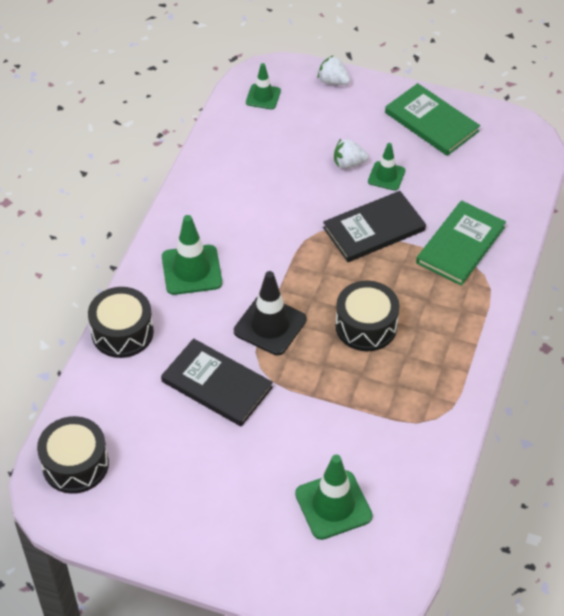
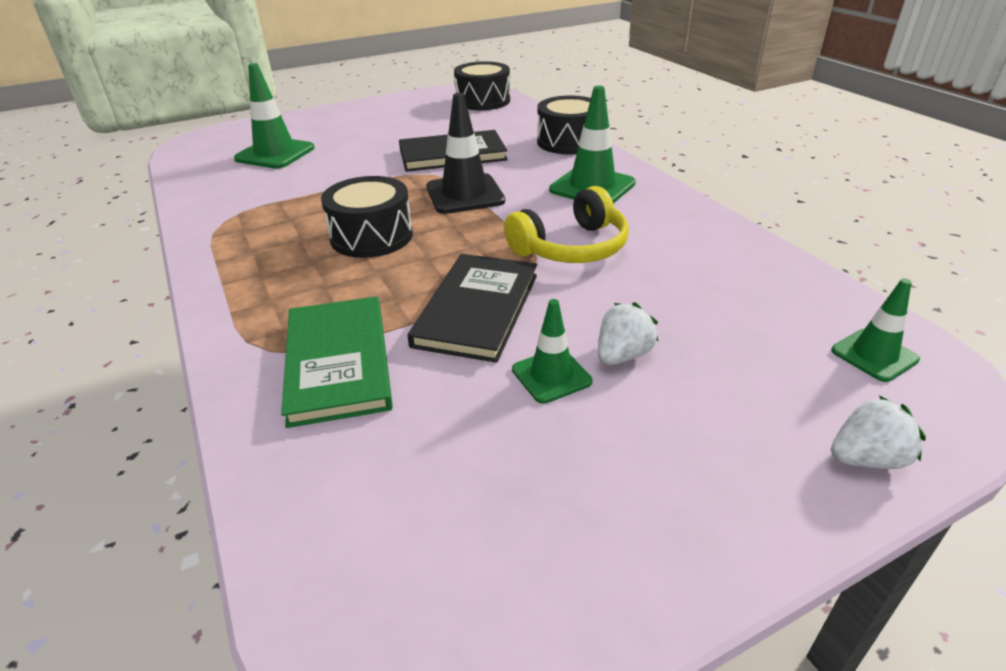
camera: 135 degrees right, 15 degrees down
(279, 232) = (571, 247): none -> yellow headphones
(431, 122) = (614, 522): green book -> none

